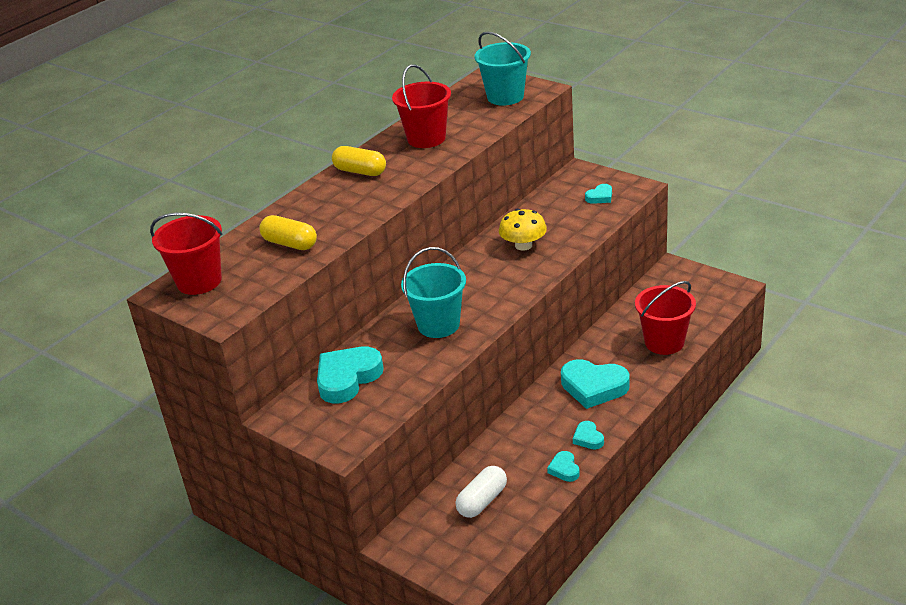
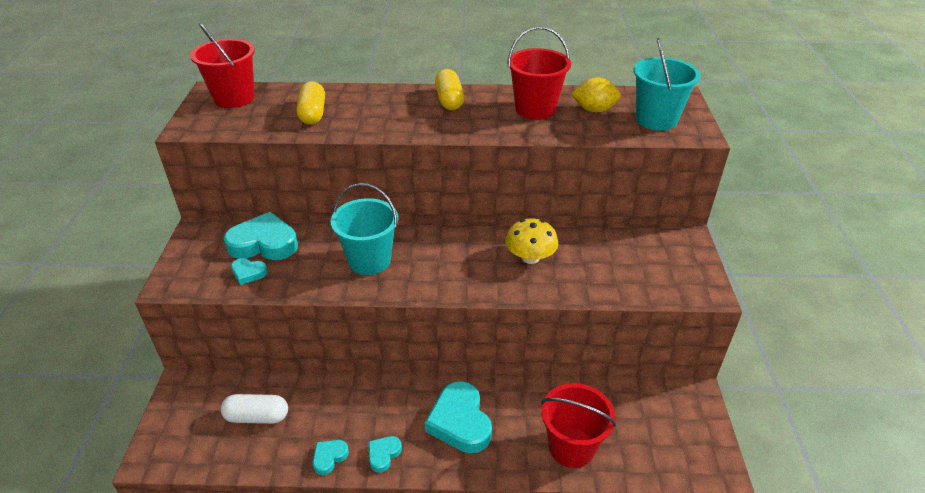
camera: 50 degrees right, 5 degrees up
(460, 115) = (594, 110): none -> yellow lemon
(600, 197) = (660, 272): turquoise heart -> turquoise heart (248, 273)

